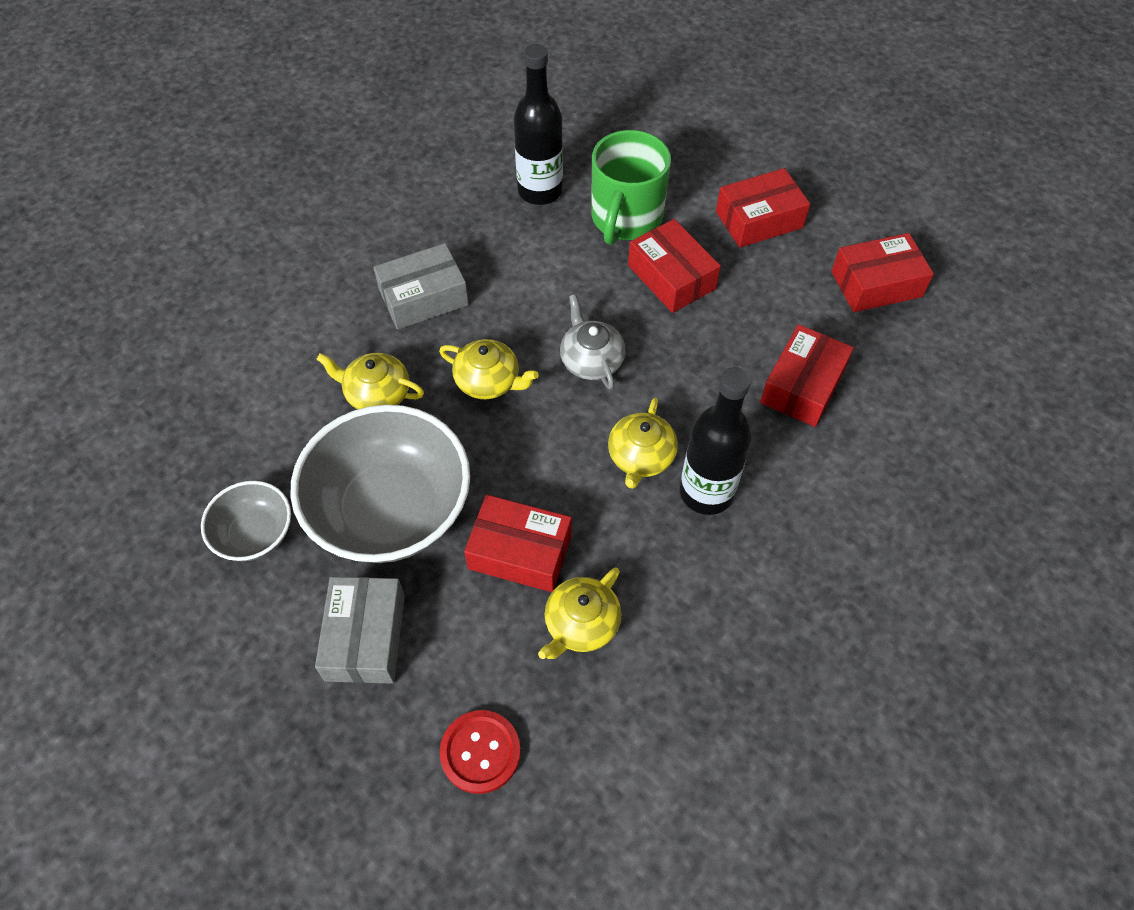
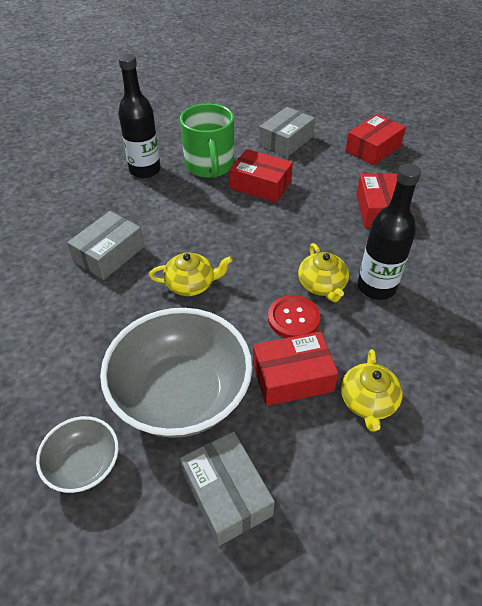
camera: 30 degrees left, 10 degrees down
(377, 394) = (117, 325): yellow teapot -> none
(480, 752) = (372, 528): red button -> red button (293, 318)
(591, 360) = (248, 245): grey teapot -> none
(759, 220) = (286, 141): red box -> grey box

